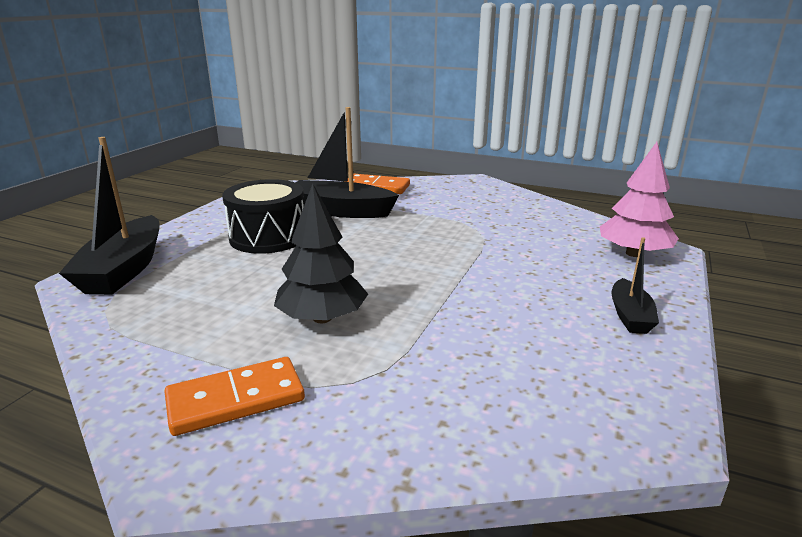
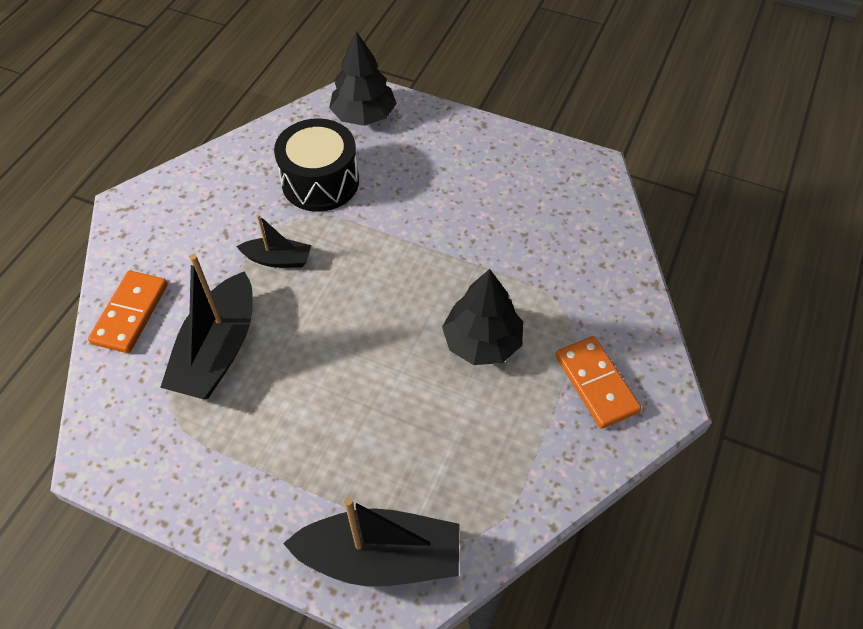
camera: 90 degrees left, 30 degrees up
(268, 237) = (296, 419): black drum -> black drum (320, 182)
(630, 316) = (471, 146): black boat -> black boat (278, 259)
(633, 253) = (363, 115): pink tree -> black tree

